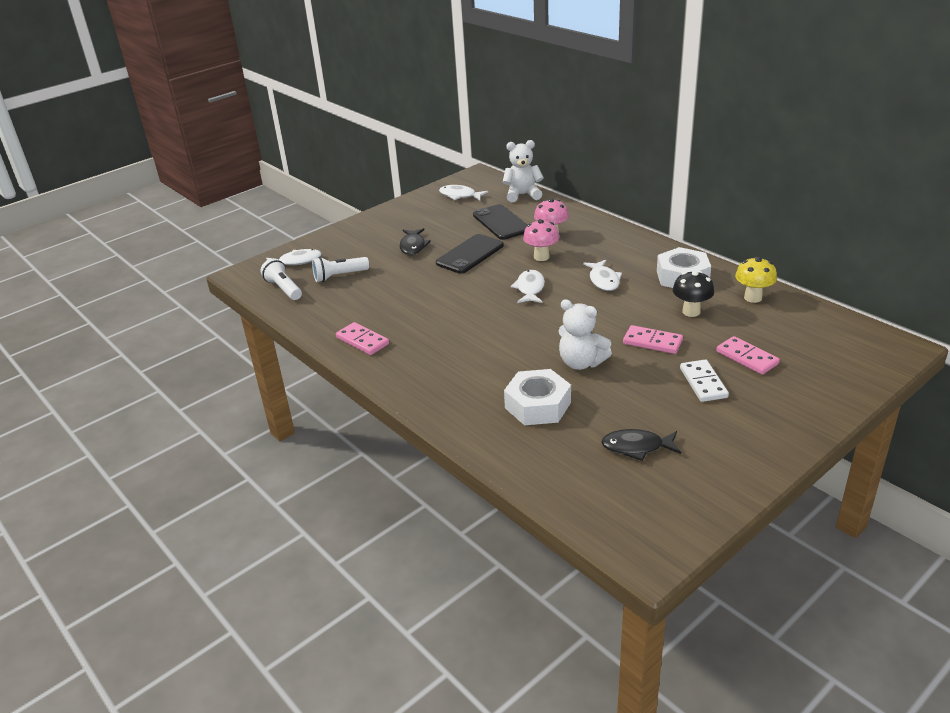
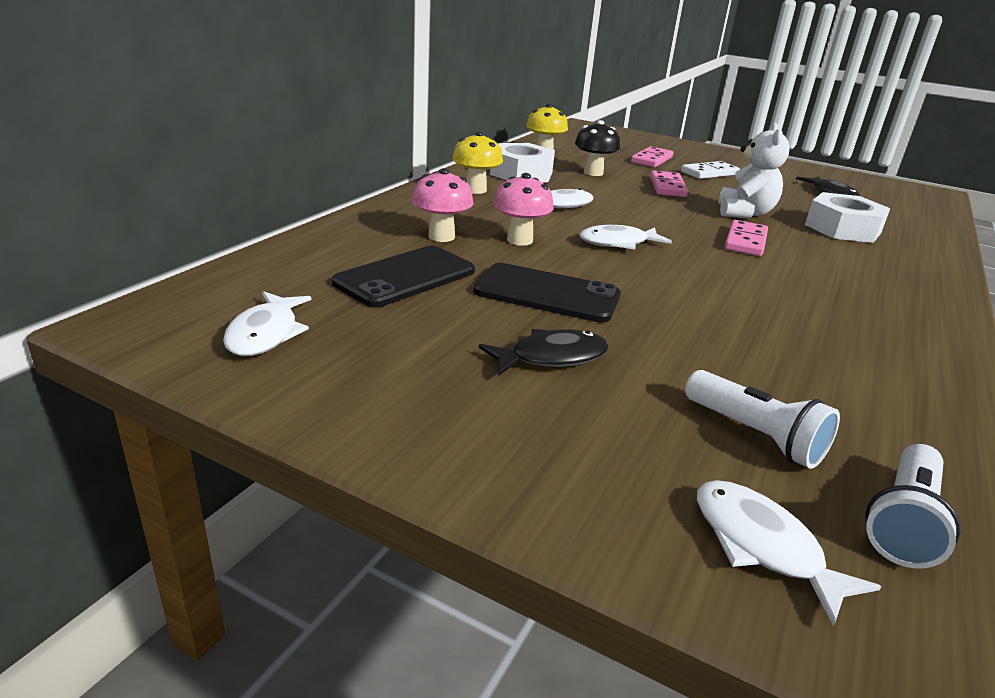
camera: 115 degrees left, 5 degrees down
(362, 341) = (907, 353): pink domino -> pink domino (745, 241)
(522, 195) = (269, 266): white teddy bear -> none
(638, 253) = (475, 190): none -> yellow mushroom

